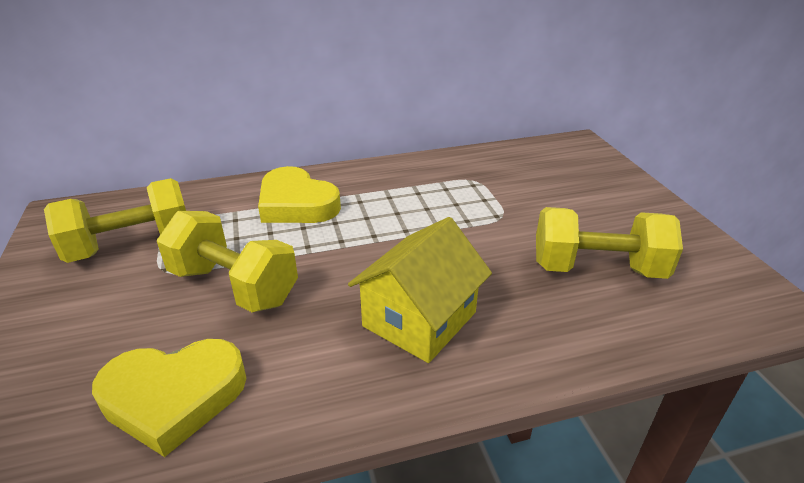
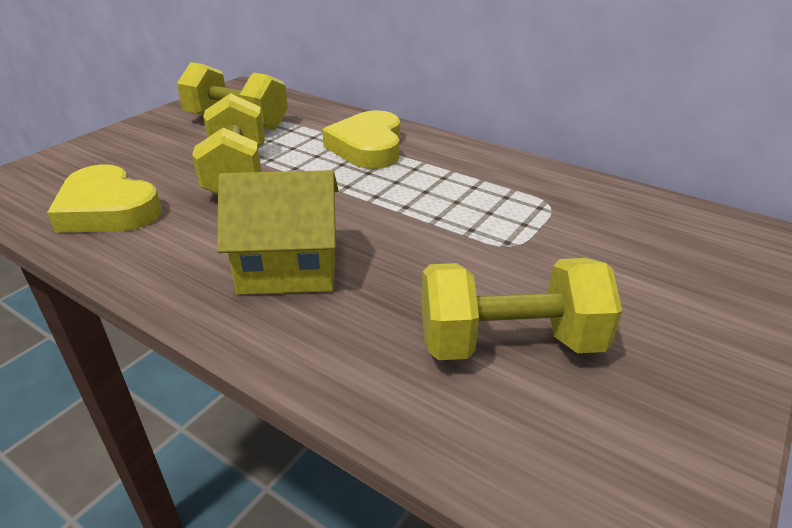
camera: 50 degrees right, 0 degrees up
(597, 269) = (509, 343): yellow dumbbell -> yellow dumbbell turned 60 degrees counterclockwise

